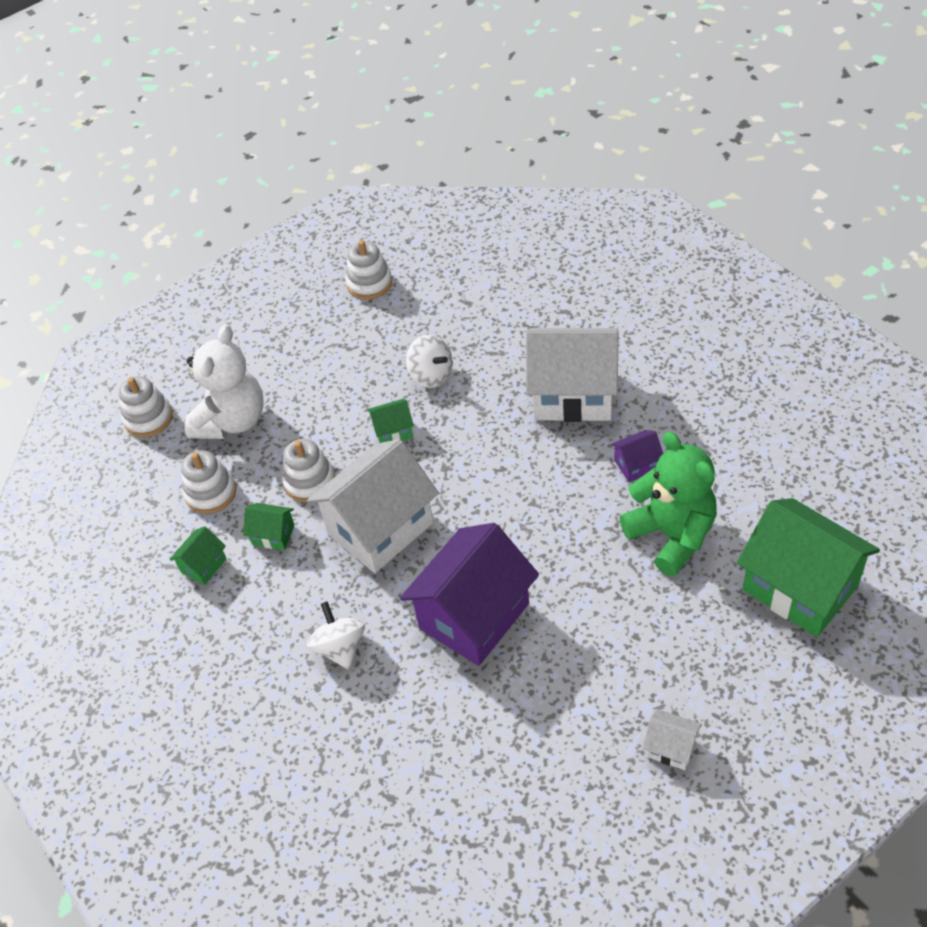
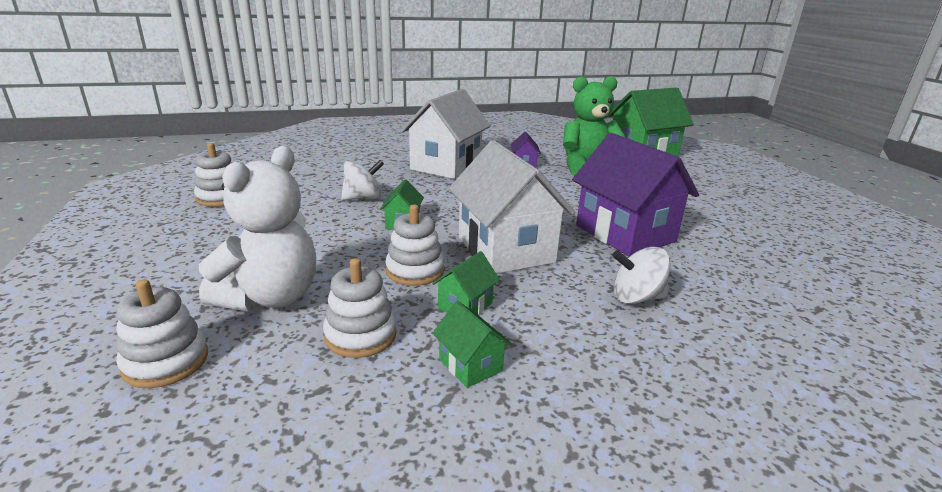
camera: 75 degrees left, 25 degrees down
(232, 420) = (271, 297): white teddy bear -> white teddy bear turned 75 degrees clockwise
(670, 748) = (755, 202): white house -> none

